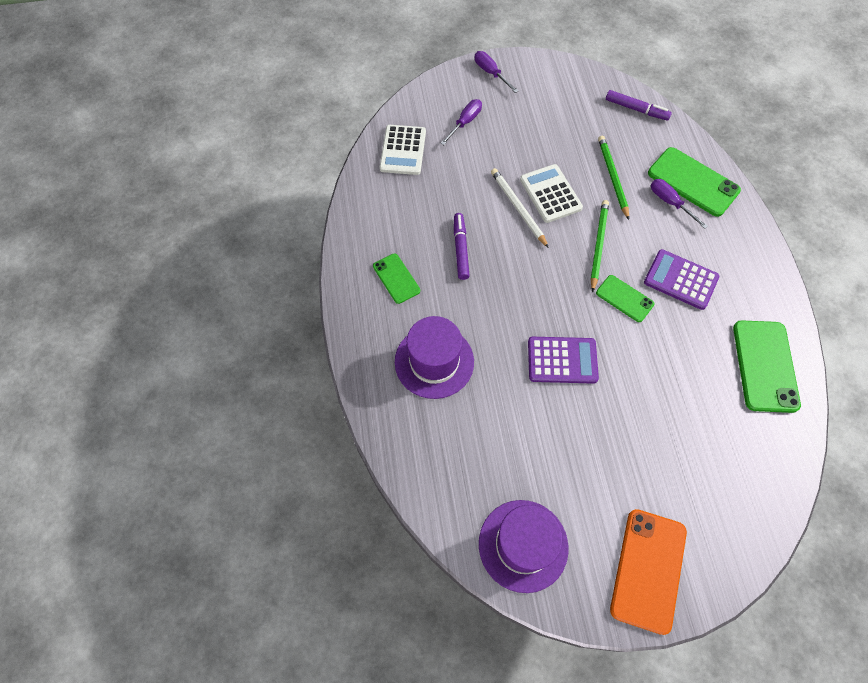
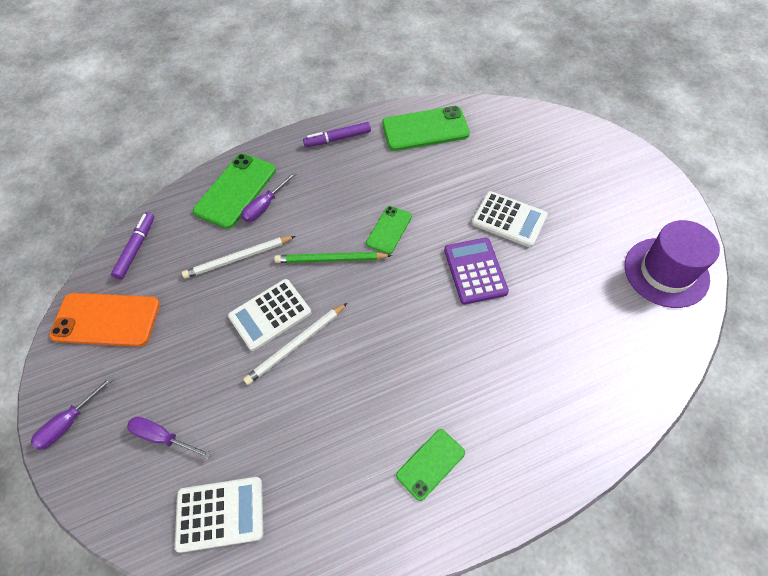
camera: 100 degrees left, 5 degrees down
(434, 361) = (523, 391): purple hat -> none
(460, 249) = (369, 396): purple marker -> purple marker (338, 139)
(612, 177) = (238, 258): green pencil -> white pencil
(619, 412) = (509, 219): none -> white calculator
(648, 570) = (634, 185): orange phone -> orange phone (106, 319)
(680, 280) = (355, 190): purple calculator -> none

